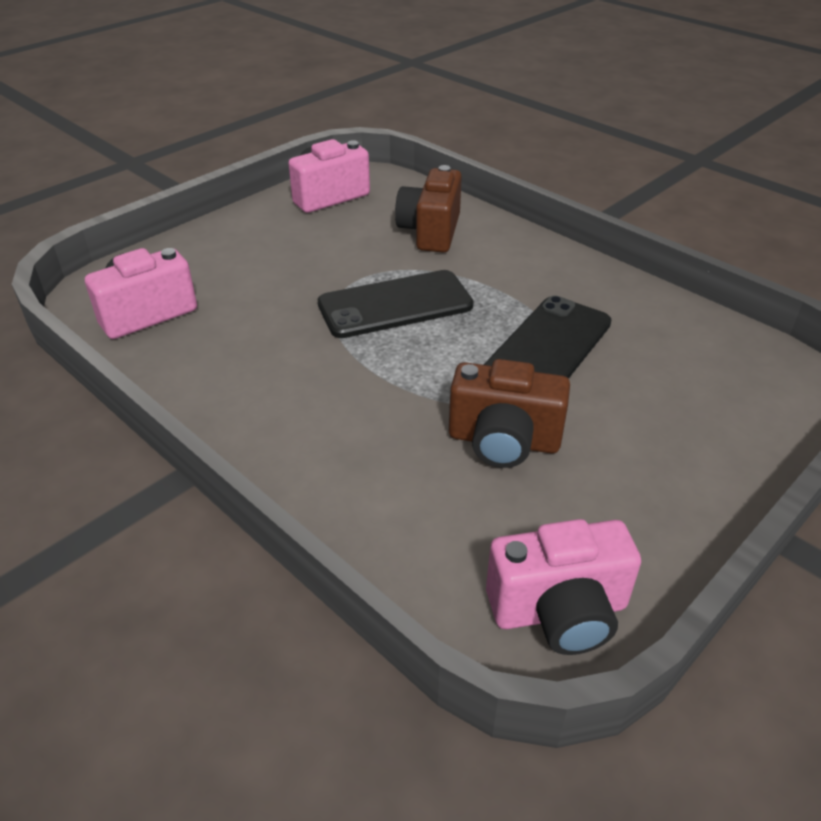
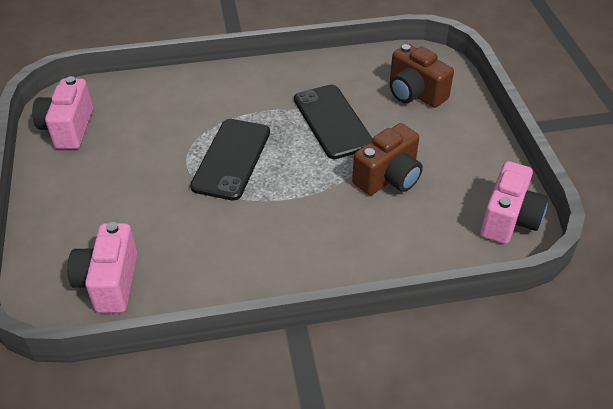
camera: 55 degrees left, 5 degrees up
(430, 232) = (171, 105): brown camera -> brown camera (415, 93)

